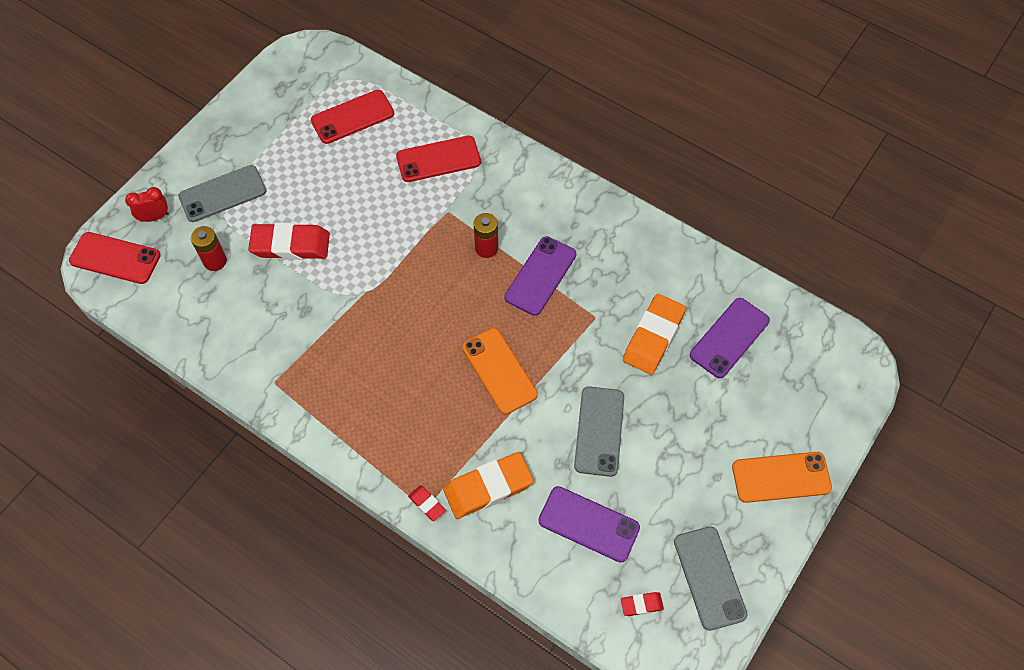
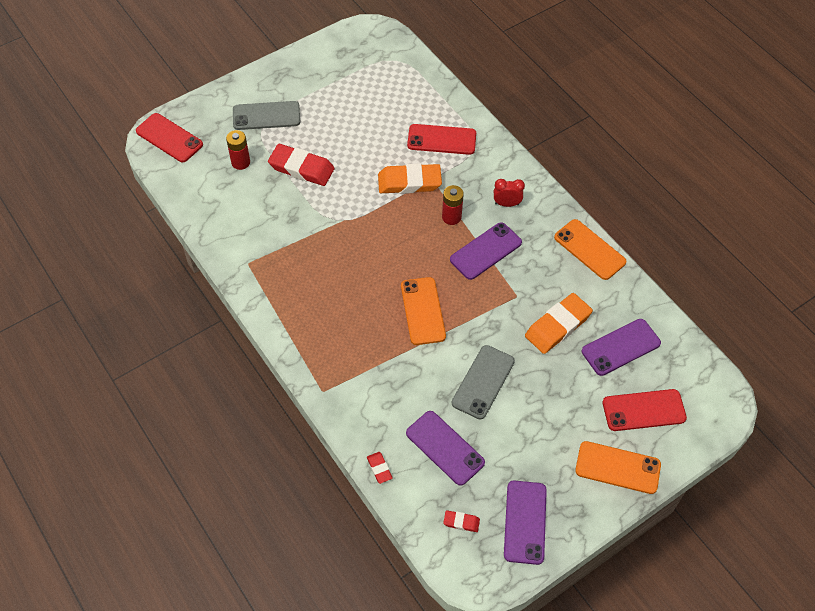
camera: 20 degrees right, 5 degrees down
(154, 217) = (209, 117): red clock -> red clock (506, 204)
(352, 117) = (388, 89): red phone -> red phone (643, 410)
(427, 504) = (325, 389): red eraser -> red eraser (379, 468)
(488, 487) = (377, 393): orange eraser -> orange eraser (409, 182)
(652, 236) = (589, 249): none -> orange phone
(709, 577) = (525, 522): grey phone -> purple phone

